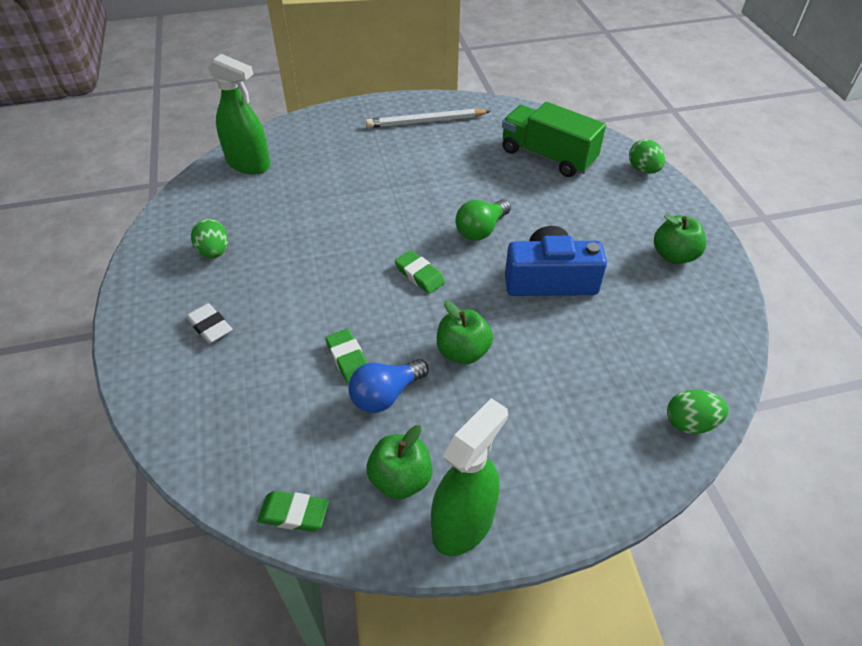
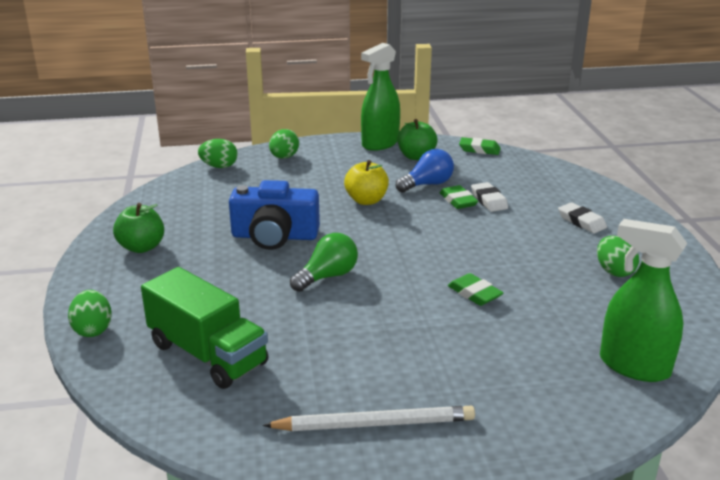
camera: 175 degrees left, 20 degrees down
(309, 362) = (489, 200): none -> white eraser
(419, 275) = (398, 245): green eraser -> green eraser (474, 293)
(463, 351) = (366, 200): green apple -> yellow apple
(607, 459) = (284, 157): none -> green egg

